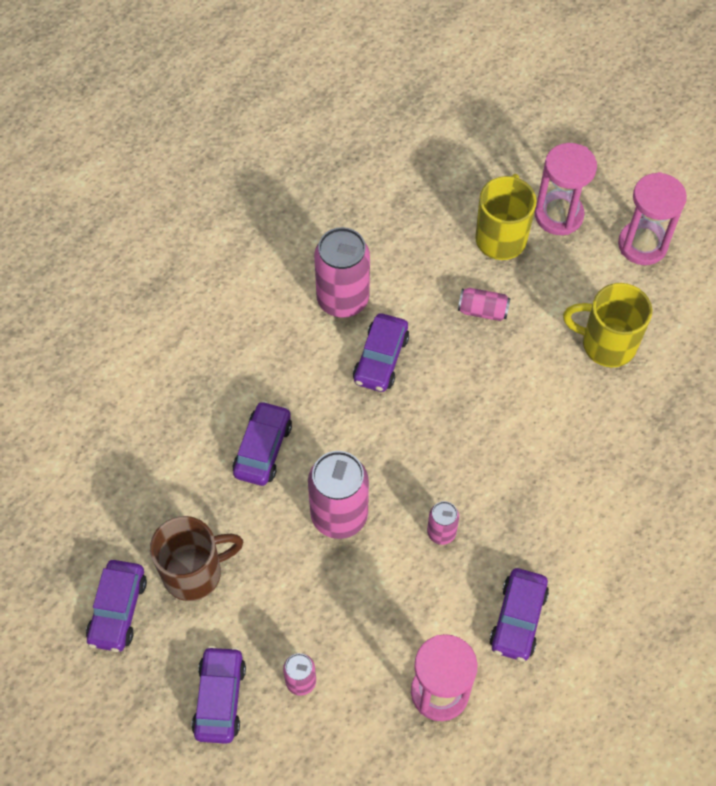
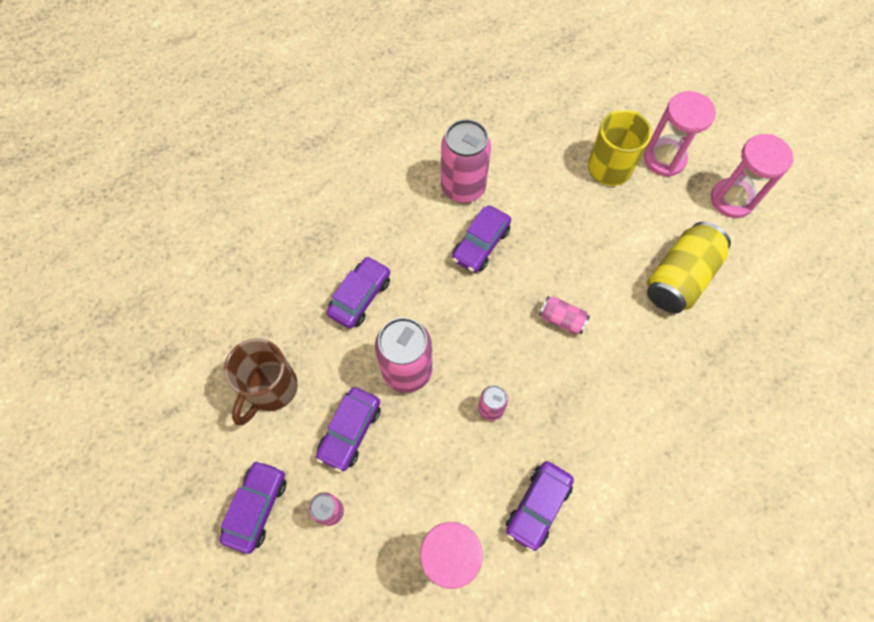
camera: 15 degrees right, 5 degrees up
(118, 610) = (198, 404): purple car -> purple car (350, 431)
(194, 573) = (271, 389): brown mug -> brown mug turned 120 degrees clockwise
(483, 311) = (578, 224): pink can -> pink can (562, 319)
(606, 344) = (679, 278): yellow mug -> yellow can

